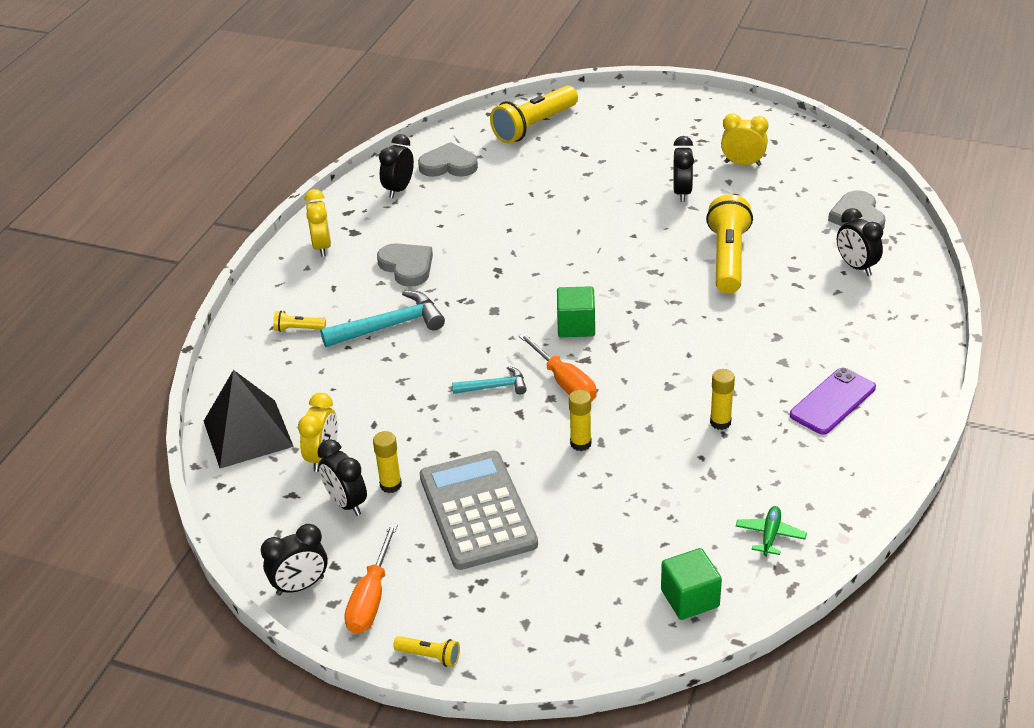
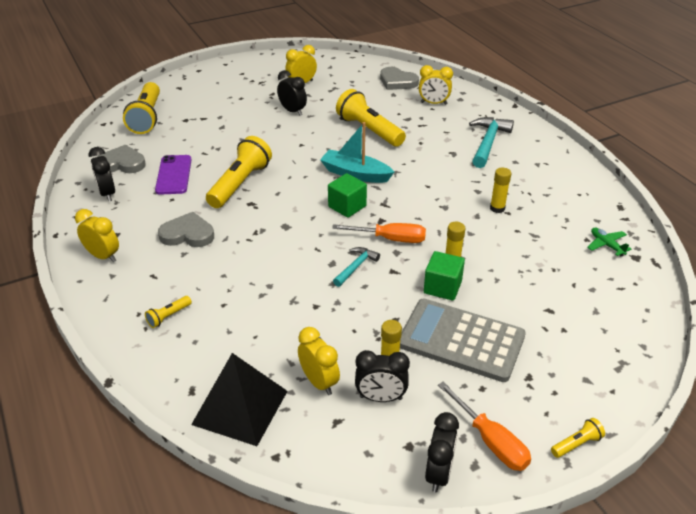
camera: 50 degrees left, 0 degrees up
(389, 326) = (232, 275): turquoise hammer -> turquoise hammer (488, 143)
(448, 165) = (121, 163): grey heart -> grey heart turned 45 degrees clockwise
(516, 244) = (240, 184): none -> yellow flashlight
(636, 298) = (355, 174): none -> turquoise boat
(690, 598) = (629, 301): green cube -> green cube (442, 287)
(832, 401) = (526, 167): purple phone -> purple phone (174, 175)
(856, 267) = (433, 103): black clock -> yellow clock

